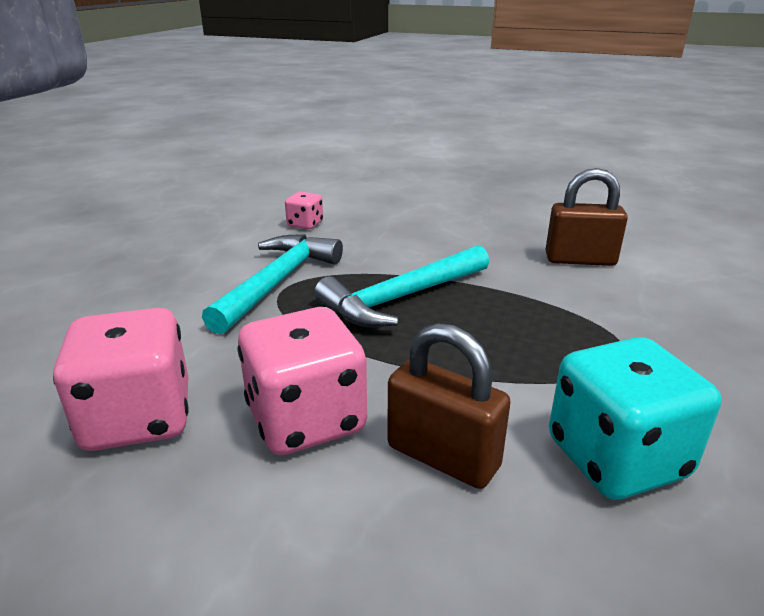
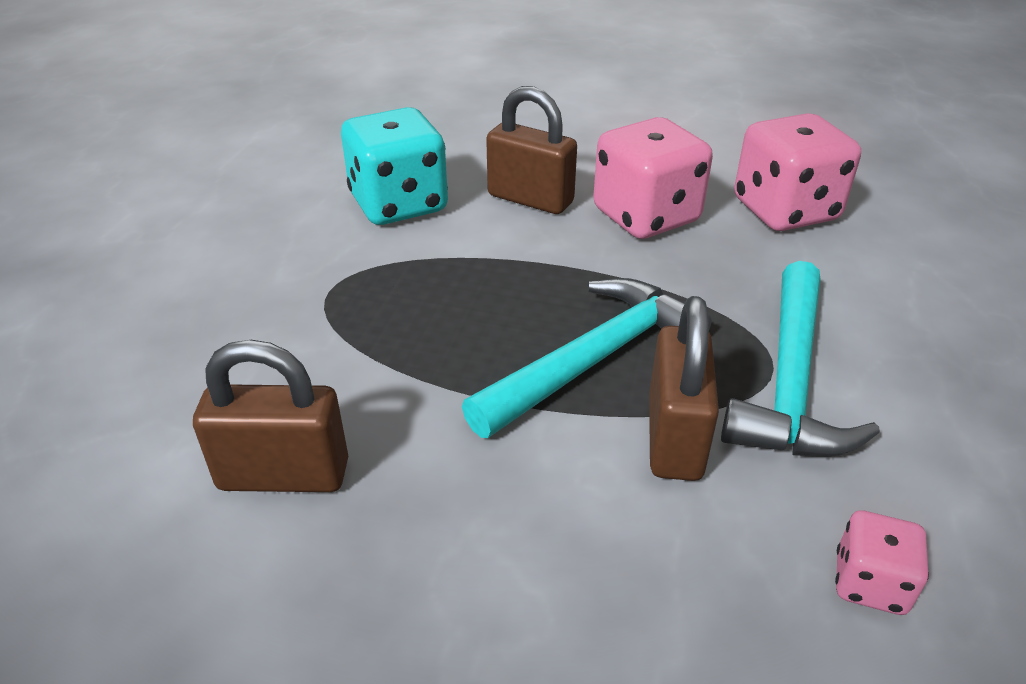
camera: 175 degrees right, 10 degrees up
(365, 264) = (674, 437): none -> brown padlock

